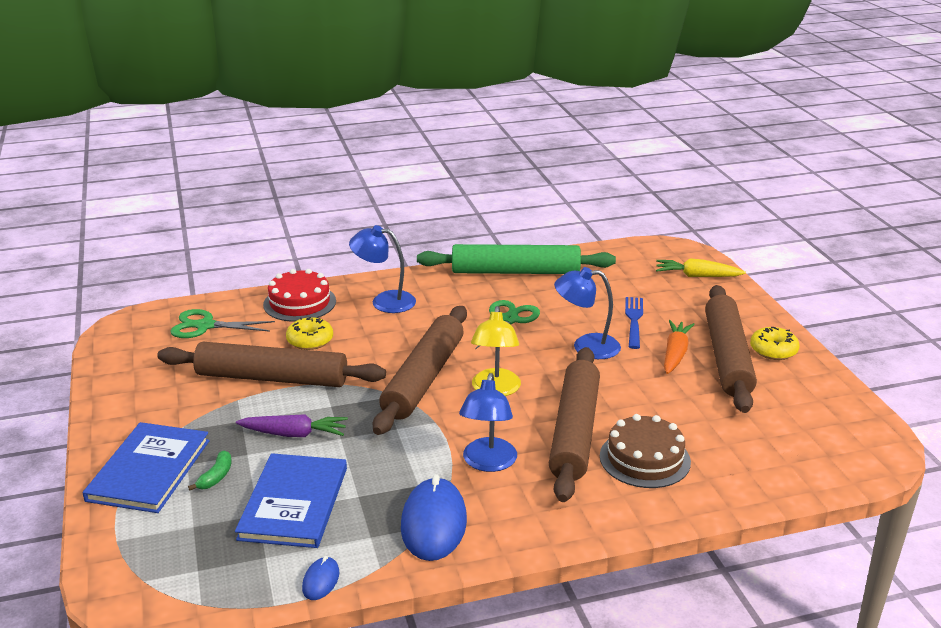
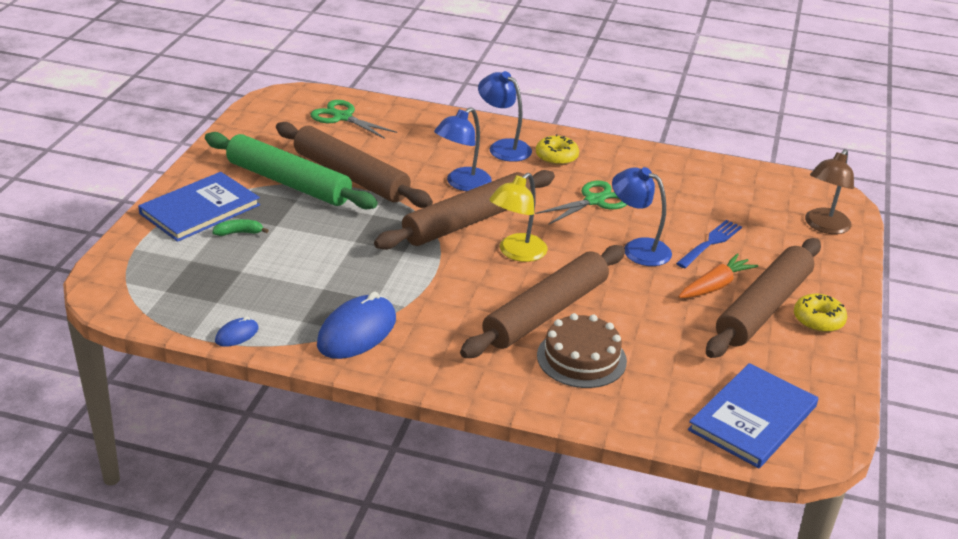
camera: 30 degrees right, 5 degrees up
(216, 477) = (239, 233): green banana -> green banana turned 150 degrees counterclockwise
(293, 503) = (273, 274): blue book -> blue book (752, 418)
(294, 434) = (324, 225): purple carrot -> none
(299, 303) = (433, 124): red cake -> none
(310, 340) = (409, 157): yellow donut -> yellow donut (556, 157)
(488, 463) = (447, 306): blue lamp -> blue lamp (462, 184)
(515, 272) = (648, 162): green rolling pin -> green rolling pin (288, 182)
(697, 276) = (824, 226): yellow carrot -> brown lamp

